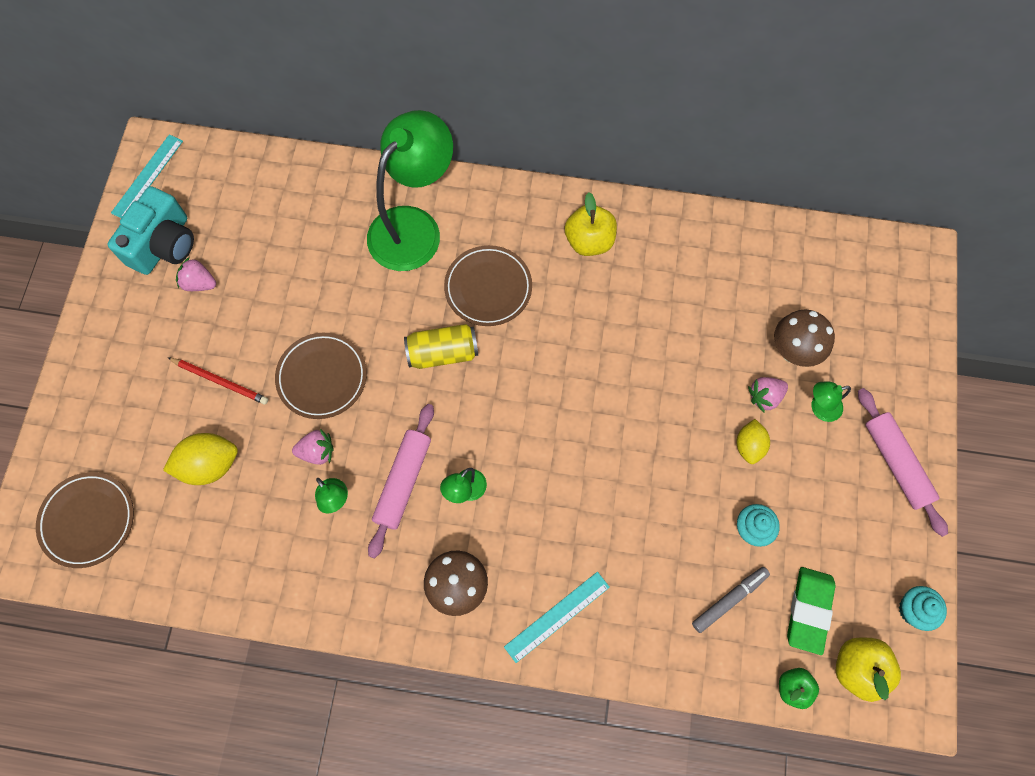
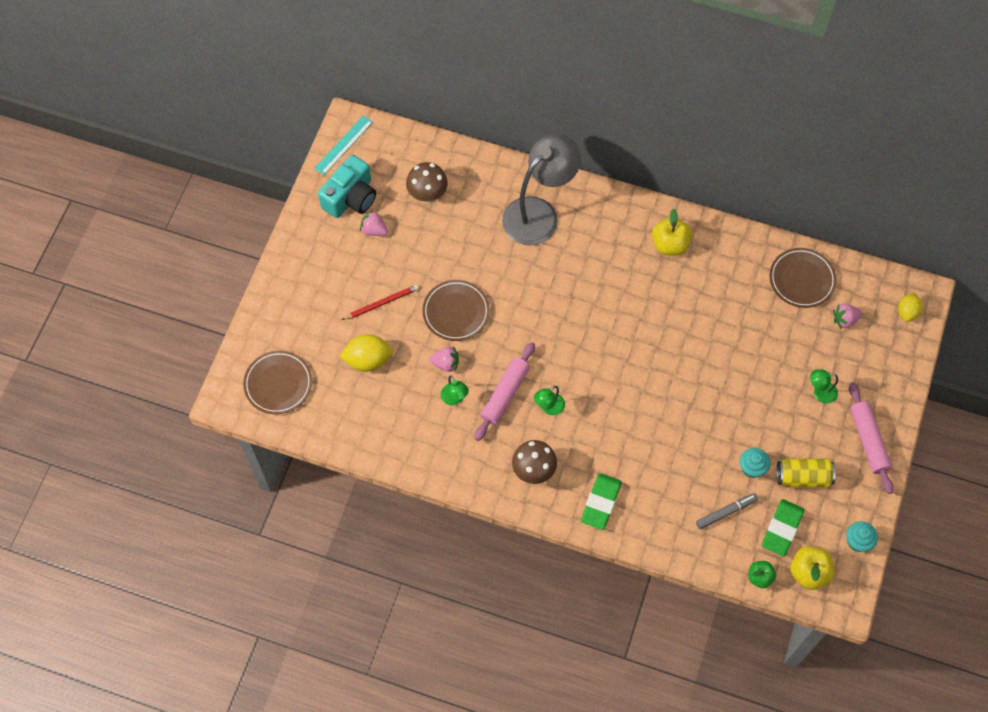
camera: 10 degrees right, 5 degrees down
(220, 381) = (382, 303): red pencil -> red pencil turned 60 degrees counterclockwise
(414, 226) = (539, 213): green lamp -> grey lamp
(442, 353) = (546, 309): yellow can -> yellow can (803, 477)
(488, 288) = (588, 267): brown plate -> brown plate (802, 279)
(557, 616) = (601, 503): turquoise ruler -> green eraser
(749, 446) = (761, 411): yellow lemon -> yellow lemon (907, 312)
(764, 397) = (780, 378): pink strawberry -> pink strawberry (844, 320)
(793, 351) = (808, 349): brown mushroom -> brown mushroom (427, 195)

